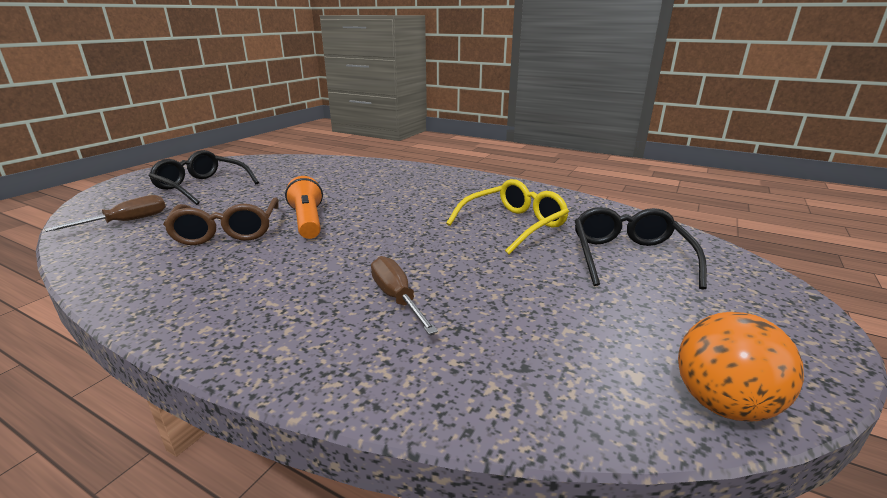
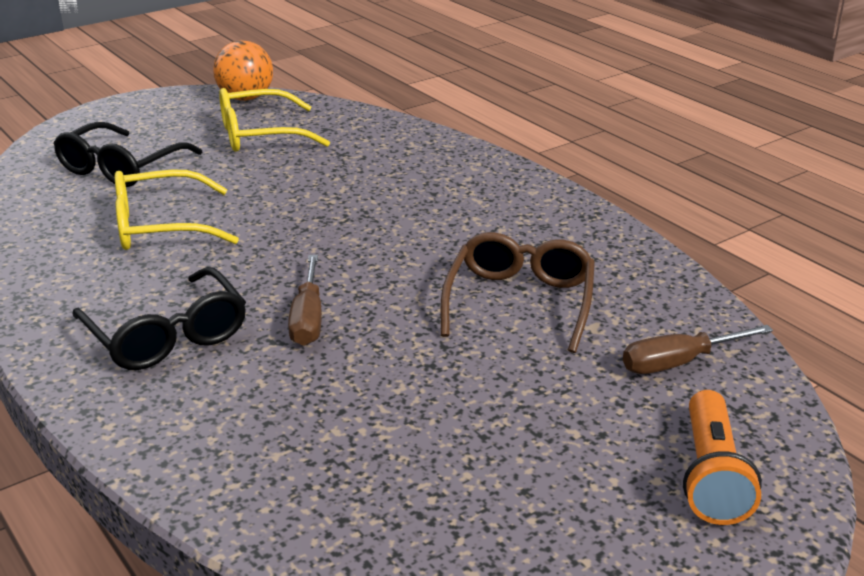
camera: 155 degrees left, 5 degrees up
(202, 187) = (581, 455): black glasses -> black glasses (167, 335)
(308, 221) = (406, 295): orange flashlight -> orange flashlight (711, 476)
(397, 298) = (369, 180): brown screwdriver -> brown screwdriver (308, 319)
(583, 330) = (260, 135): none -> yellow glasses

